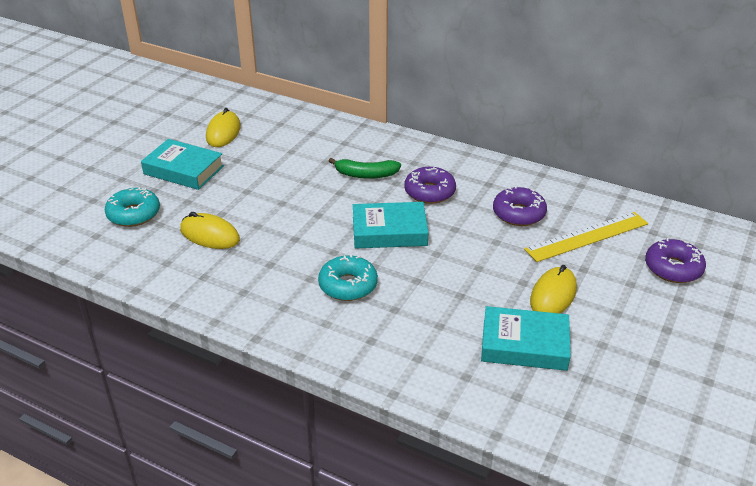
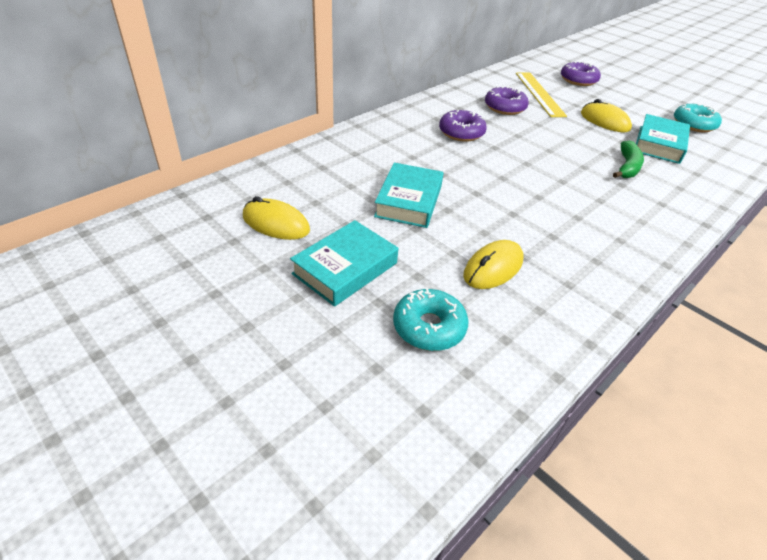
camera: 75 degrees left, 5 degrees up
(348, 285) = (589, 199): turquoise donut -> turquoise donut (693, 124)
(366, 175) = (419, 154): green banana -> green banana (627, 167)
(389, 231) = (514, 163): turquoise book -> turquoise book (409, 201)

